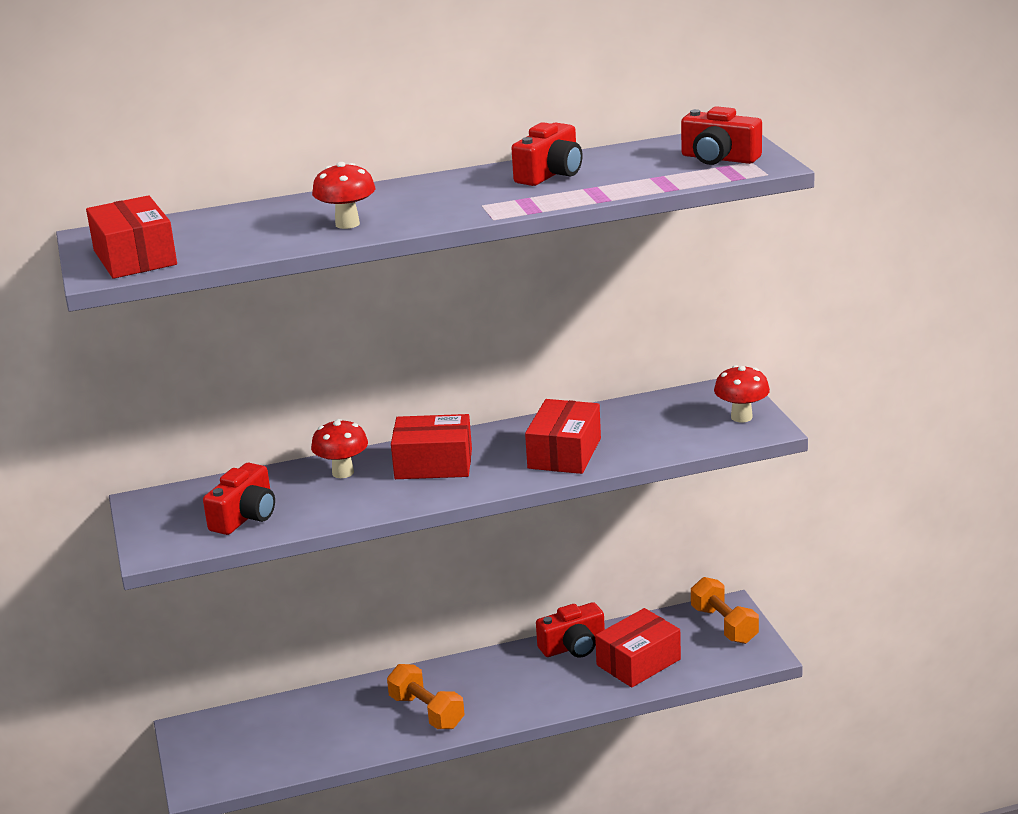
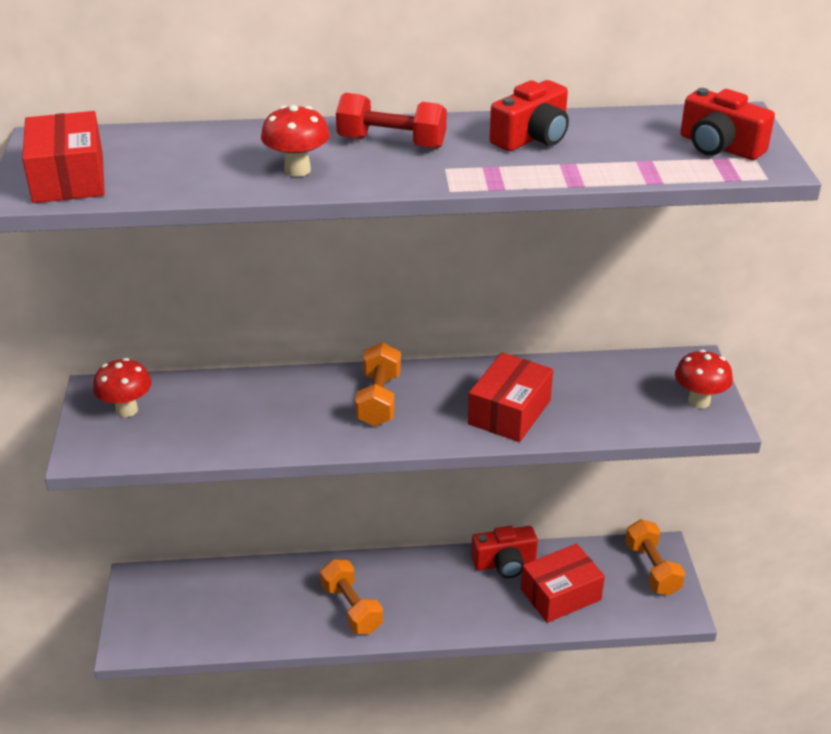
camera: 10 degrees right, 10 degrees up
(245, 516) = (182, 429): red camera -> none
(343, 472) = (290, 393): red mushroom -> red mushroom (127, 410)
(424, 194) = (391, 143): none -> red dumbbell
(433, 464) = (379, 400): red box -> orange dumbbell

